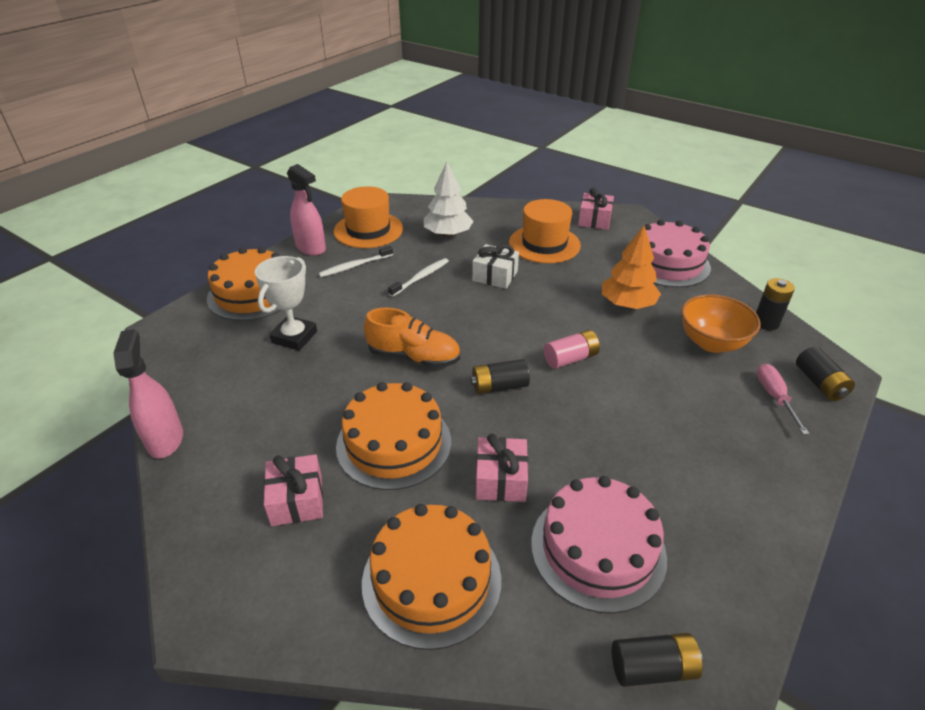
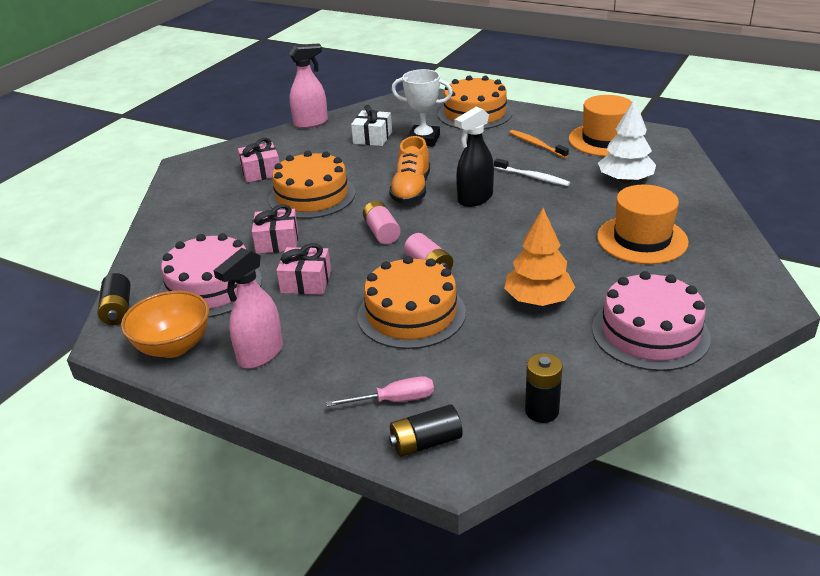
camera: 85 degrees right, 5 degrees down
(311, 248) = (555, 121): pink spray bottle -> pink spray bottle (260, 354)
(355, 266) = (536, 145): white toothbrush -> orange toothbrush
(431, 580) = (196, 225): orange cake -> orange cake (411, 314)
(449, 316) = (475, 198): none -> black spray bottle
(495, 276) = (556, 214): white gift -> white gift (372, 137)
(499, 386) = (382, 232): black battery -> pink battery
(594, 220) = (731, 273): pink gift -> pink gift (306, 282)
(711, 343) = (483, 360): orange bowl -> orange bowl (174, 346)

